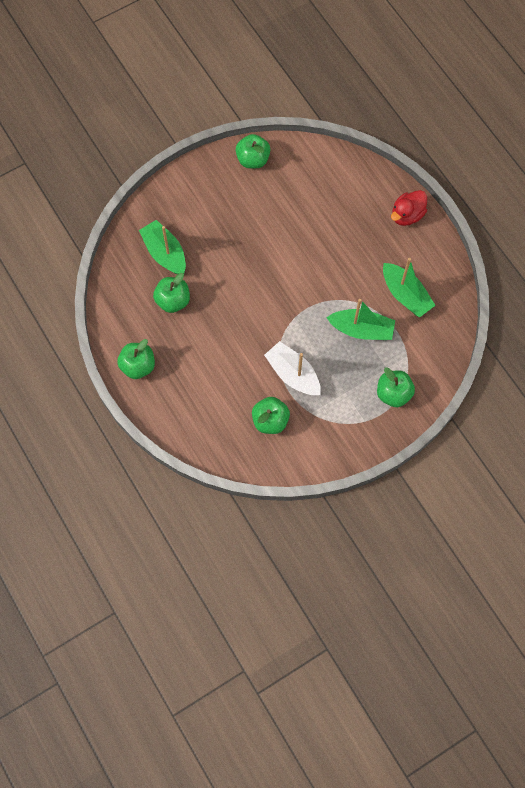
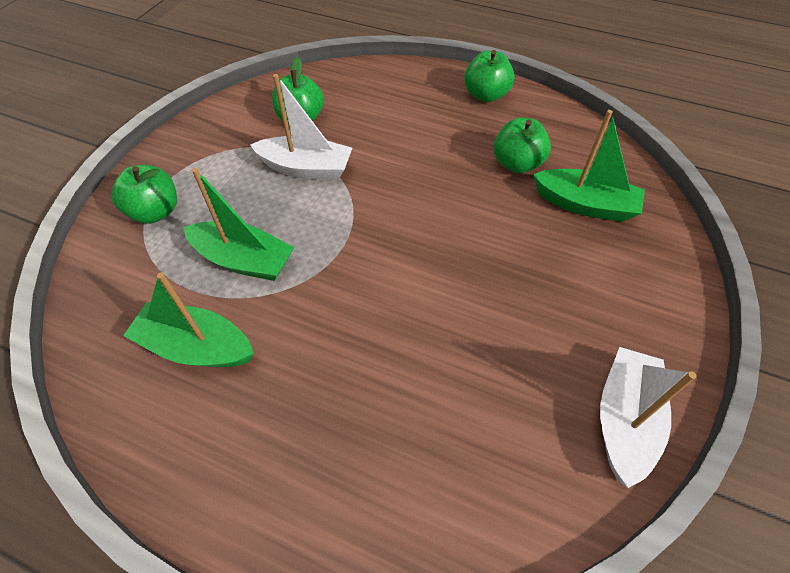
camera: 145 degrees right, 15 degrees down
(253, 159) = (624, 420): green apple -> white boat
(361, 330) = (244, 260): green boat -> green boat turned 135 degrees counterclockwise
(407, 215) = (265, 502): red duck -> none

